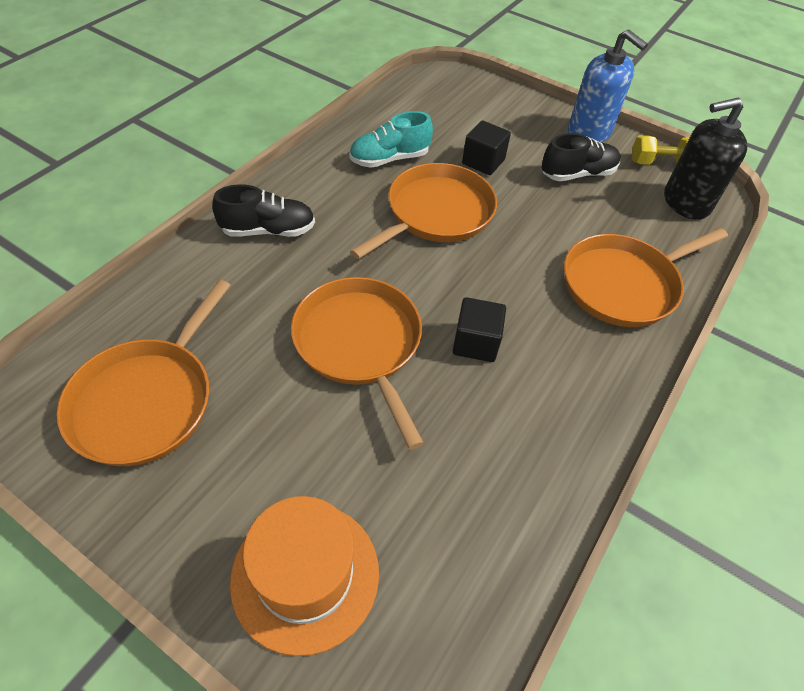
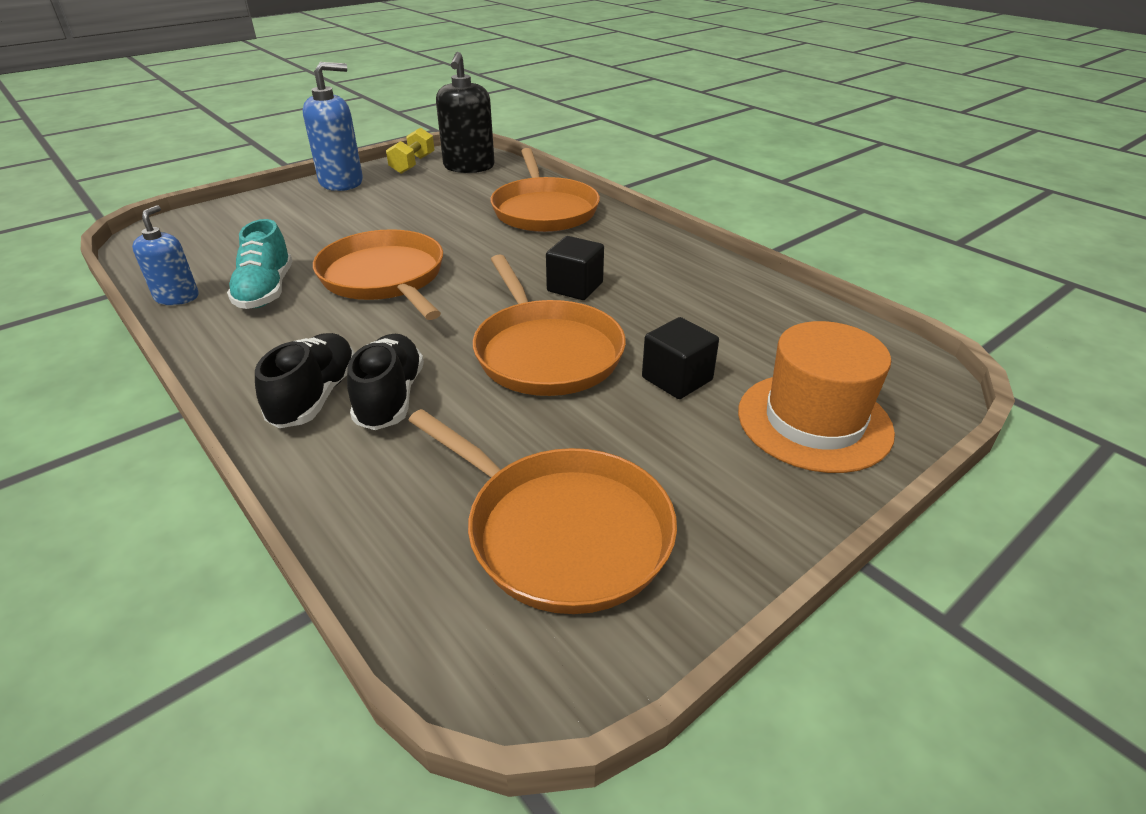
camera: 70 degrees left, 15 degrees down
(360, 344) = (545, 352): orange pan -> orange pan turned 105 degrees counterclockwise
(365, 123) = (177, 297): none -> blue soap dispenser
(483, 162) = (329, 239): black cube -> black cube (677, 379)
(577, 174) = (393, 199): black shoe -> black shoe (390, 398)

